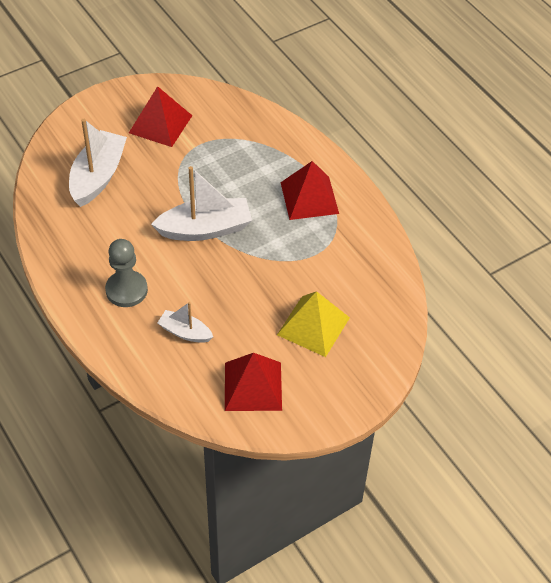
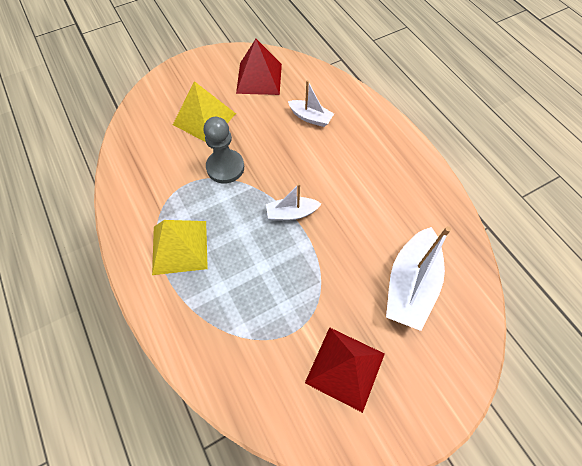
camera: 175 degrees left, 10 degrees up
(126, 290) = (363, 154): grey pawn -> grey pawn (225, 167)
(205, 229) = (291, 213): white boat -> white boat, size x0.55
(309, 197) = (179, 247): red pyramid -> yellow pyramid

